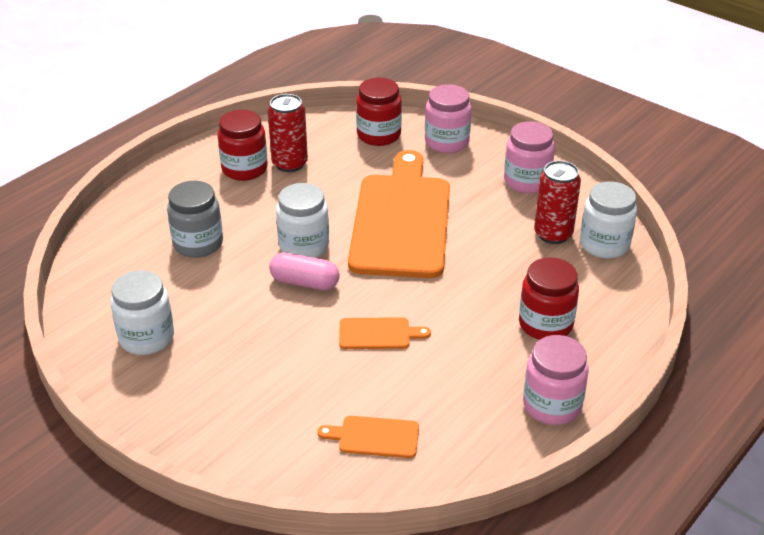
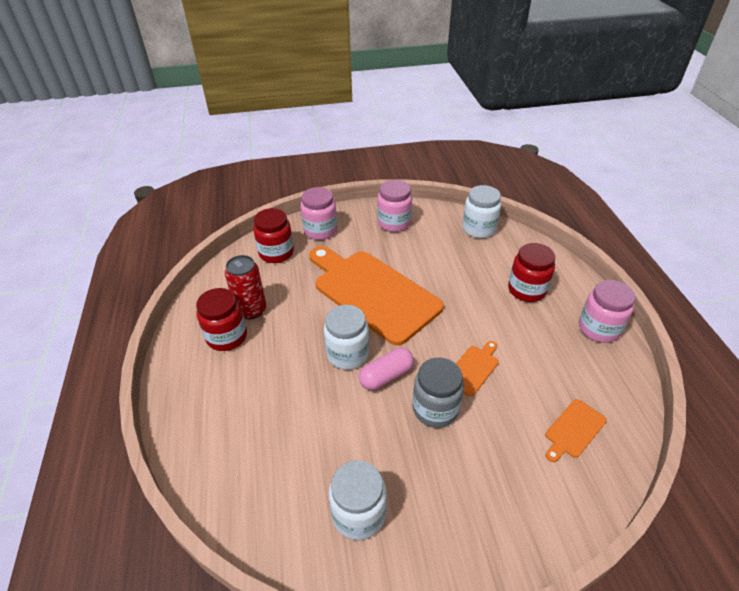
camera: 50 degrees left, 5 degrees up
(198, 244) = (280, 413): grey jar -> grey jar (435, 409)
(553, 234) = (451, 241): red can -> none

